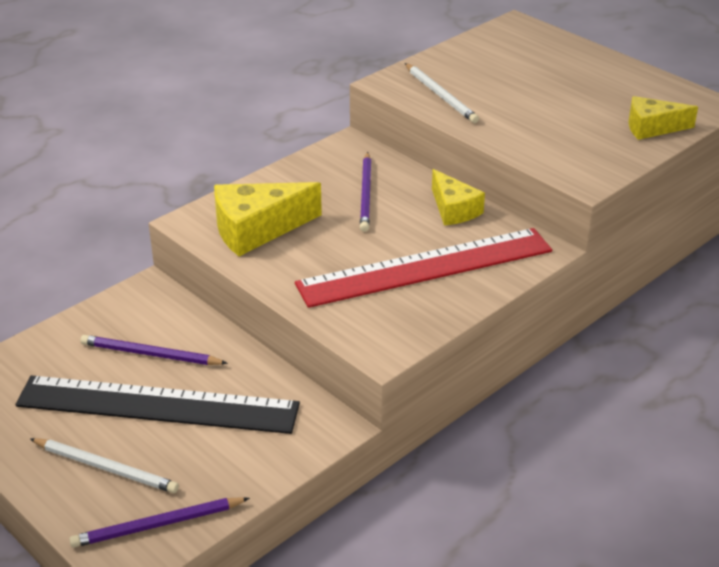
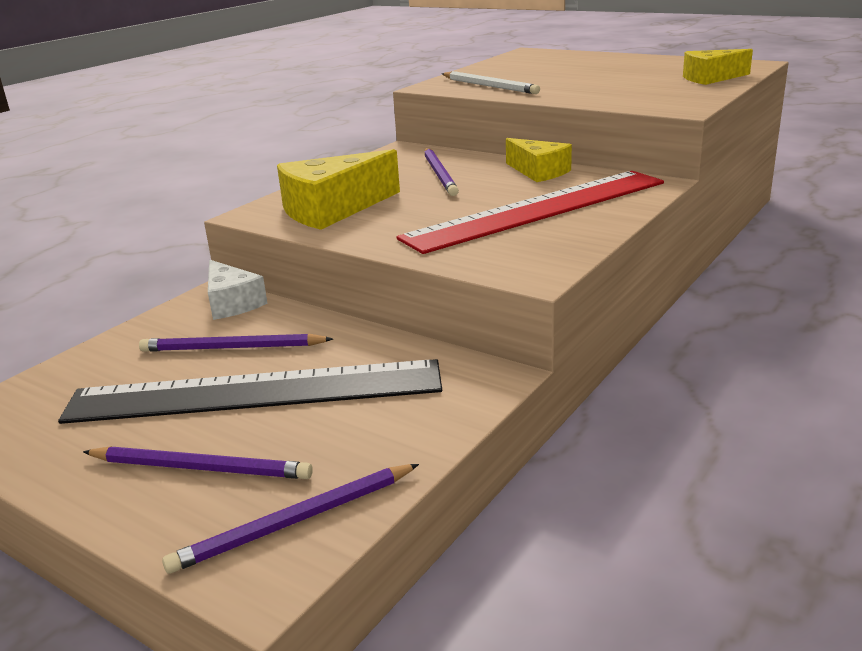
camera: 10 degrees left, 10 degrees down
(105, 468) = (200, 468): white pencil -> purple pencil
(161, 301) = (232, 303): none -> white cheese

